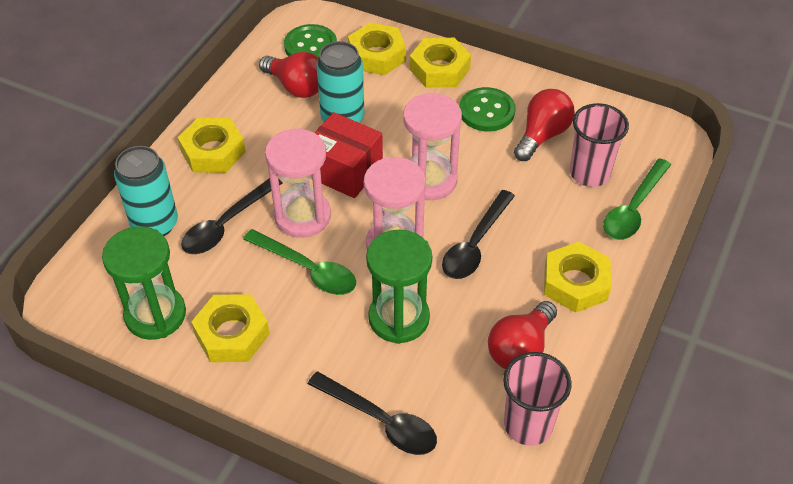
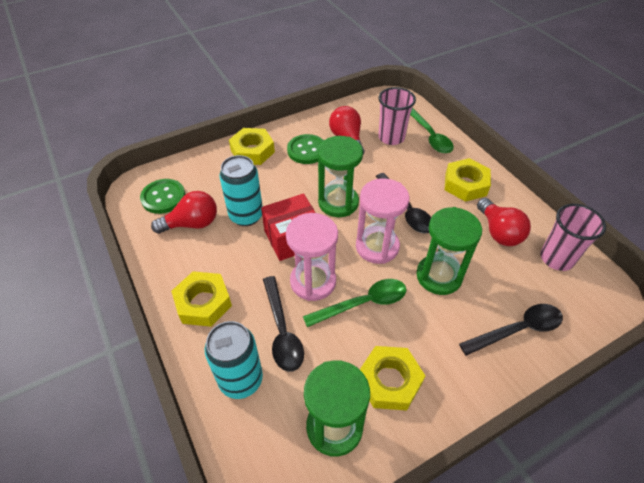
camera: 55 degrees left, 0 degrees up
(377, 55) = (209, 171): yellow nut -> none
(429, 180) = (338, 202): pink hourglass -> green hourglass

